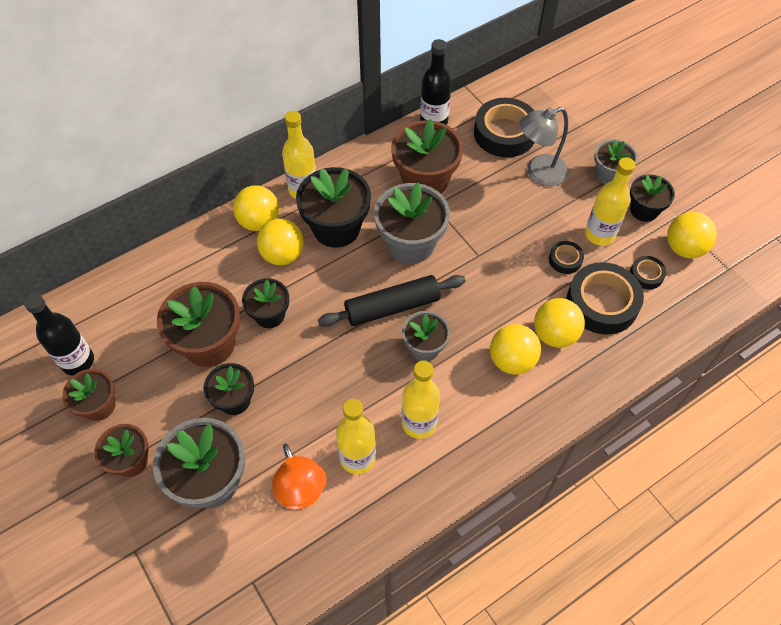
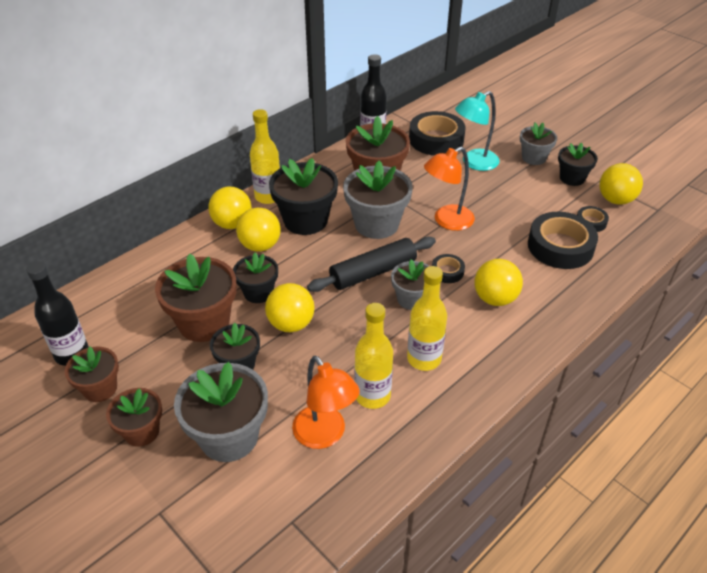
camera: 10 degrees left, 15 degrees down
(487, 250) = (447, 221): none -> orange lamp
(539, 173) = (474, 163): grey lamp -> turquoise lamp
(554, 334) = (527, 274): yellow ball -> yellow ball (291, 324)
(565, 260) = (517, 219): black tape -> black tape (447, 271)
(599, 234) = (540, 199): yellow bottle -> none

